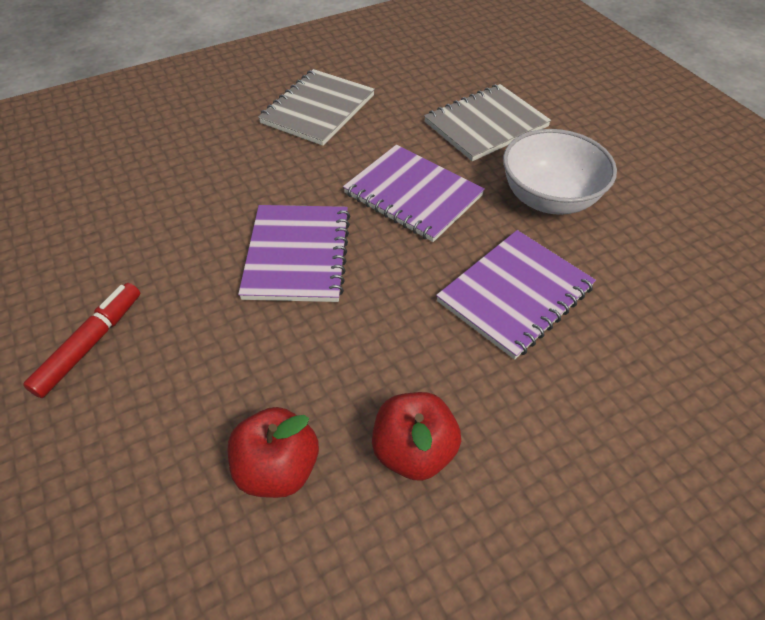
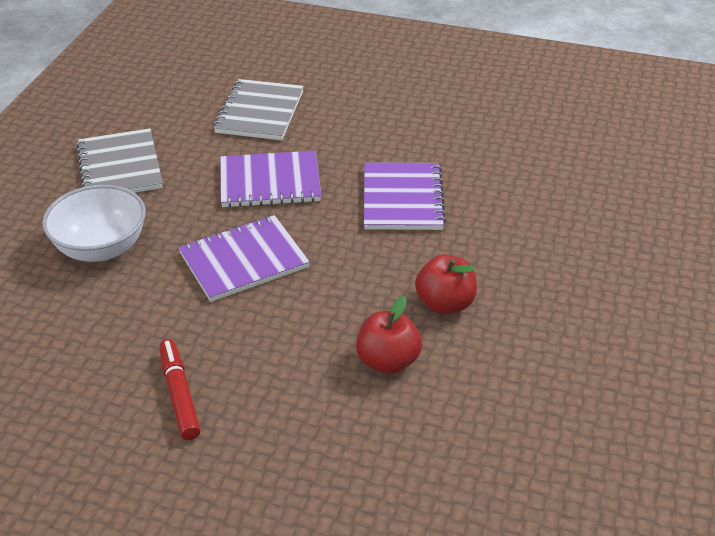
camera: 45 degrees left, 10 degrees down
(297, 255) = (244, 260): purple notebook -> purple notebook turned 75 degrees counterclockwise
(549, 199) = (357, 136): white bowl -> white bowl (101, 248)

